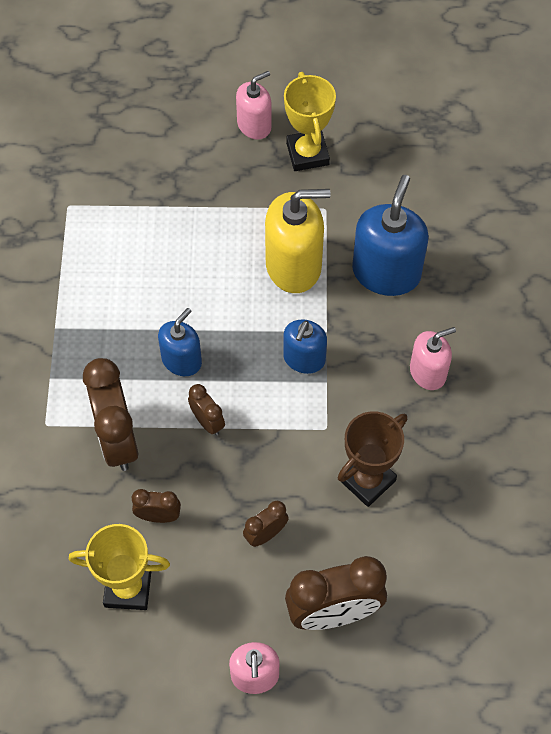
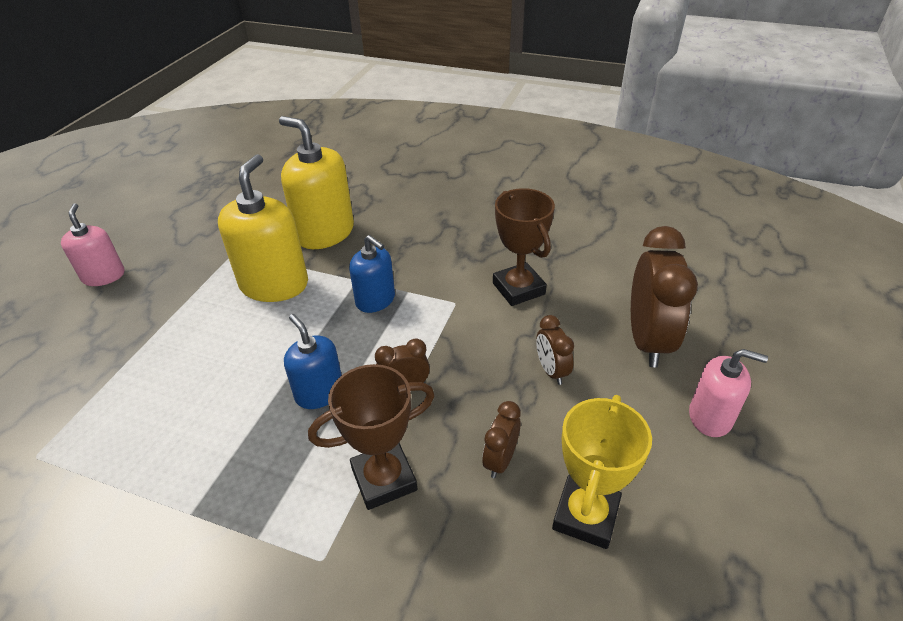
camera: 70 degrees left, 20 degrees down
(117, 439) = (384, 479): brown clock -> brown trophy
(307, 154) = (169, 250): yellow trophy -> none
(386, 272) = (325, 233): blue soap dispenser -> yellow soap dispenser
(428, 372) = (432, 232): pink soap dispenser -> none

